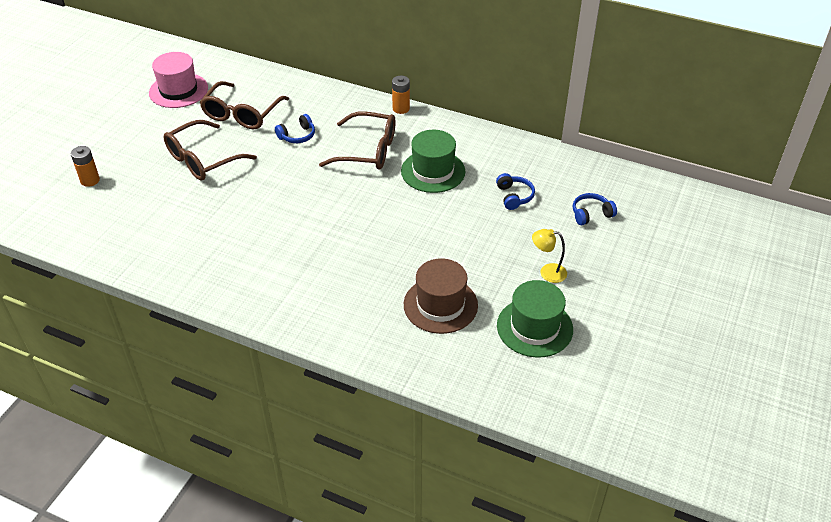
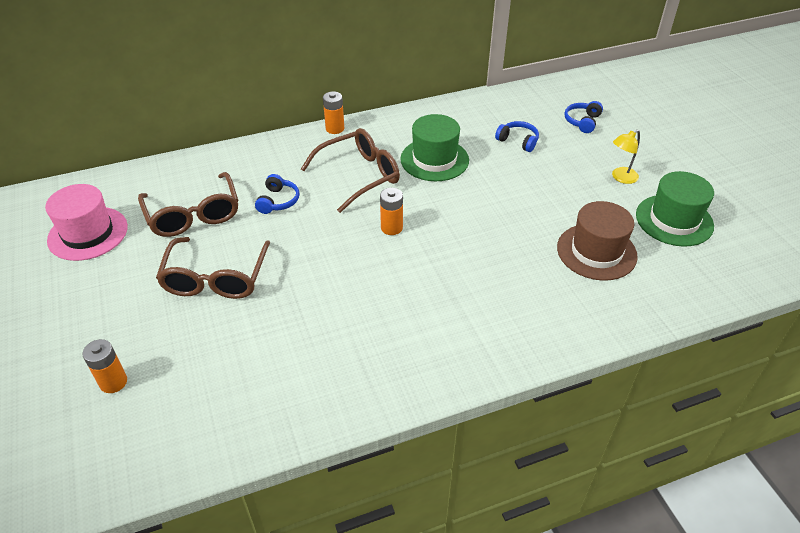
camera: 45 degrees left, 0 degrees up
(336, 197) = (391, 228): none -> orange battery

